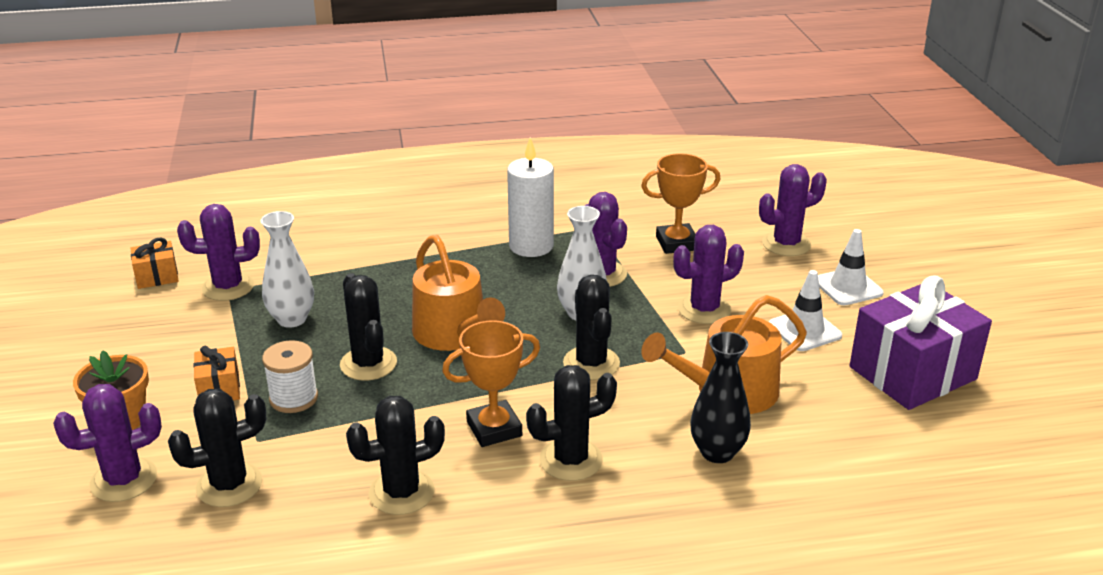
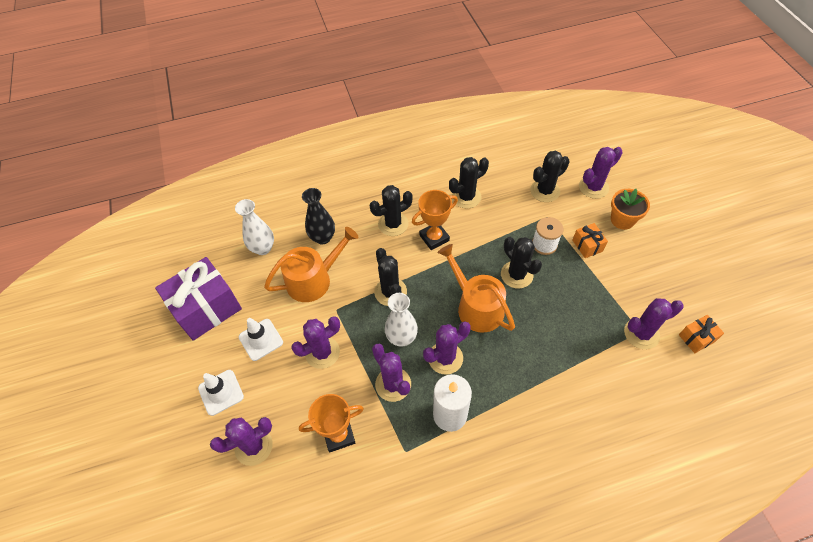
camera: 175 degrees right, 25 degrees up
(292, 319) = (581, 307): white vase -> white vase (263, 248)
(521, 289) = (445, 358): none -> purple cactus

